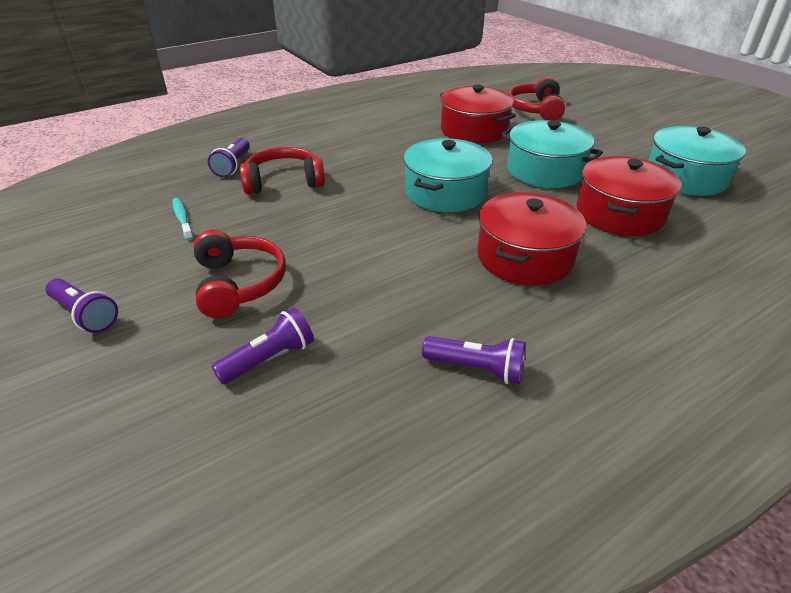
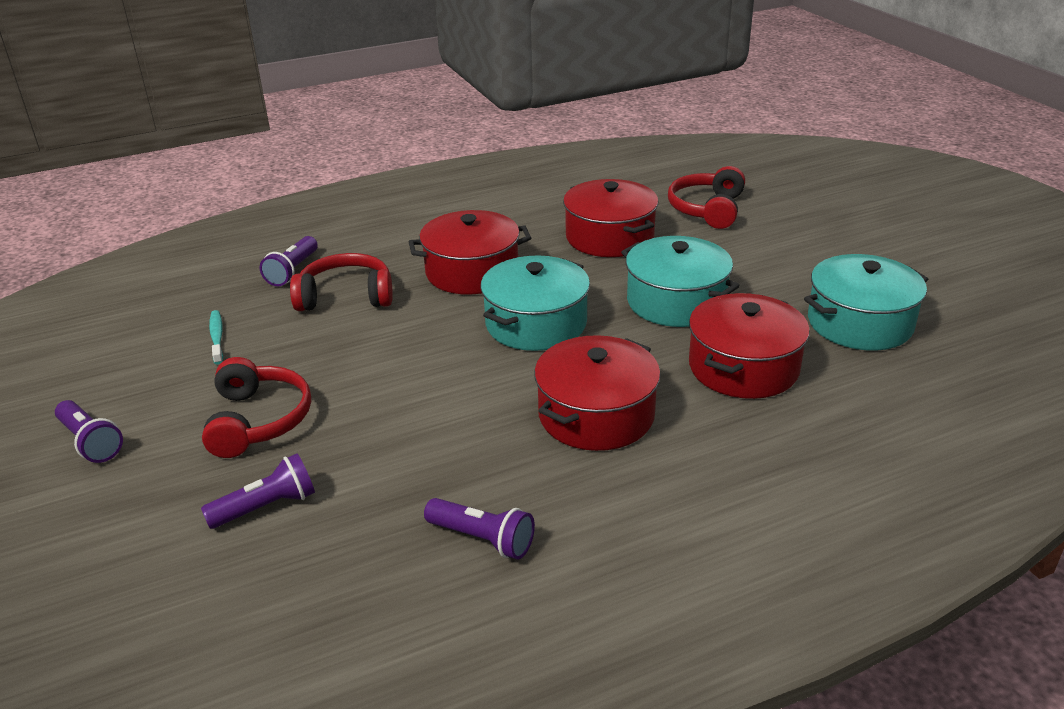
camera: 10 degrees right, 5 degrees down
(379, 159) = (472, 272): none -> red pot

